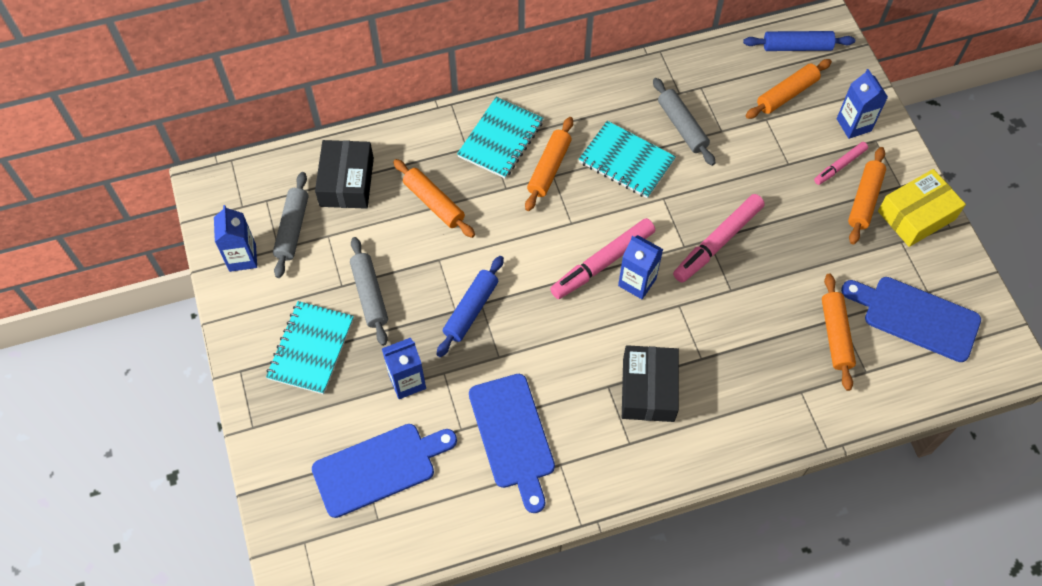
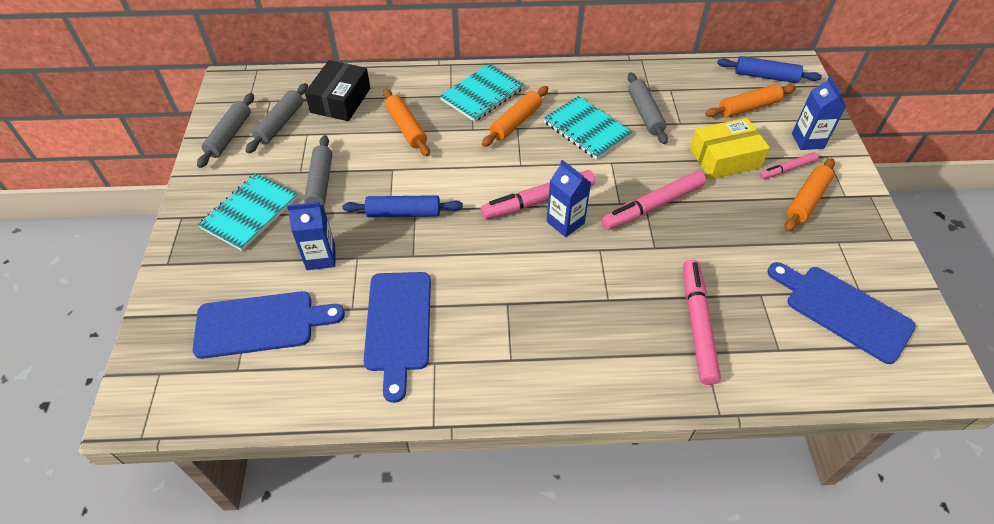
camera: 15 degrees right, 10 degrees down
(242, 257) = (229, 135): blue carton -> grey rolling pin
(471, 310) = (404, 213): blue rolling pin -> blue rolling pin turned 45 degrees clockwise
(648, 389) = (546, 315): black box -> none
(789, 364) = (697, 324): none -> pink marker
(835, 335) = (753, 309): orange rolling pin -> none
(916, 215) = (858, 223): yellow box -> yellow box (725, 158)

